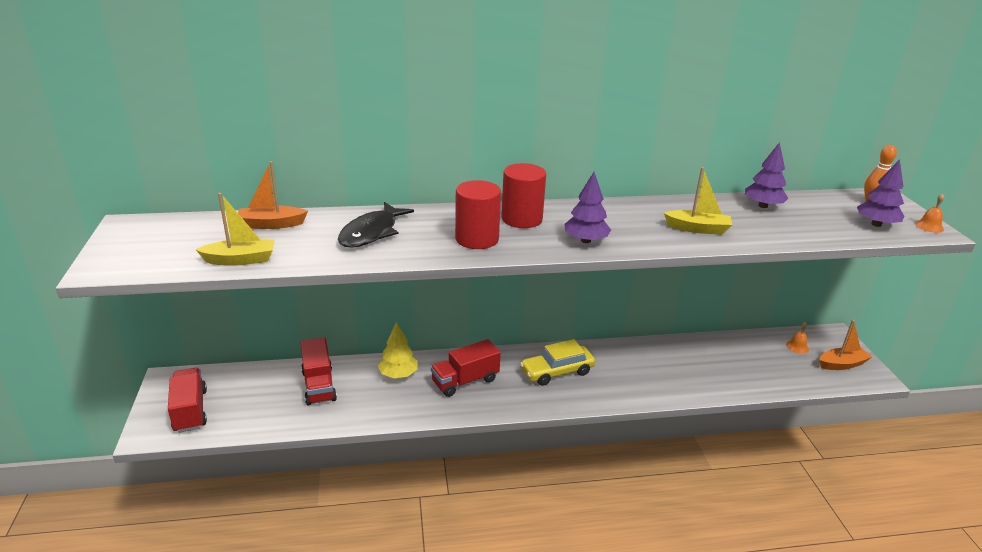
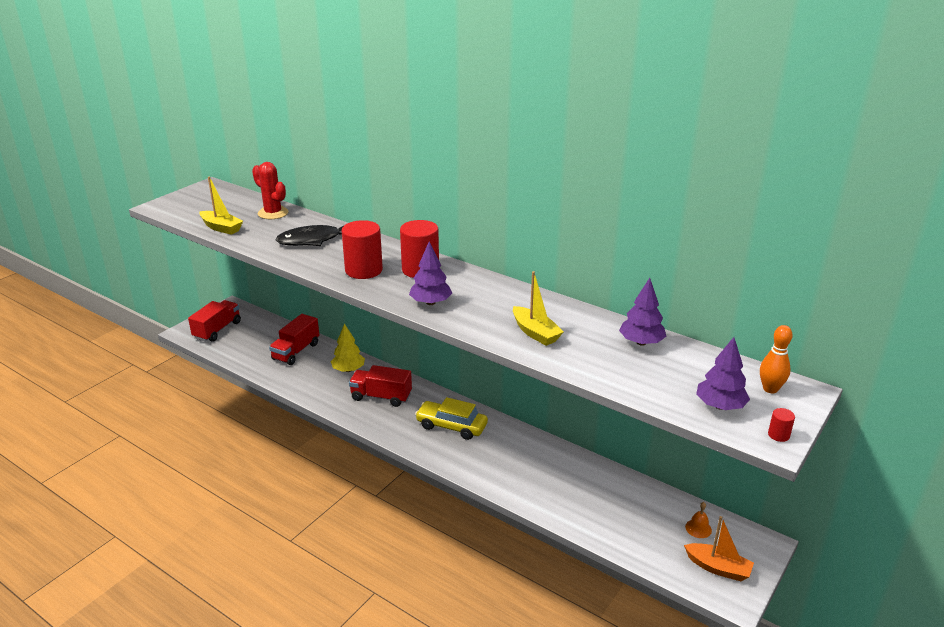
camera: 45 degrees right, 0 degrees up
(271, 224) = (273, 213): orange boat -> red cactus
(929, 226) = (778, 435): orange bell -> red cylinder

